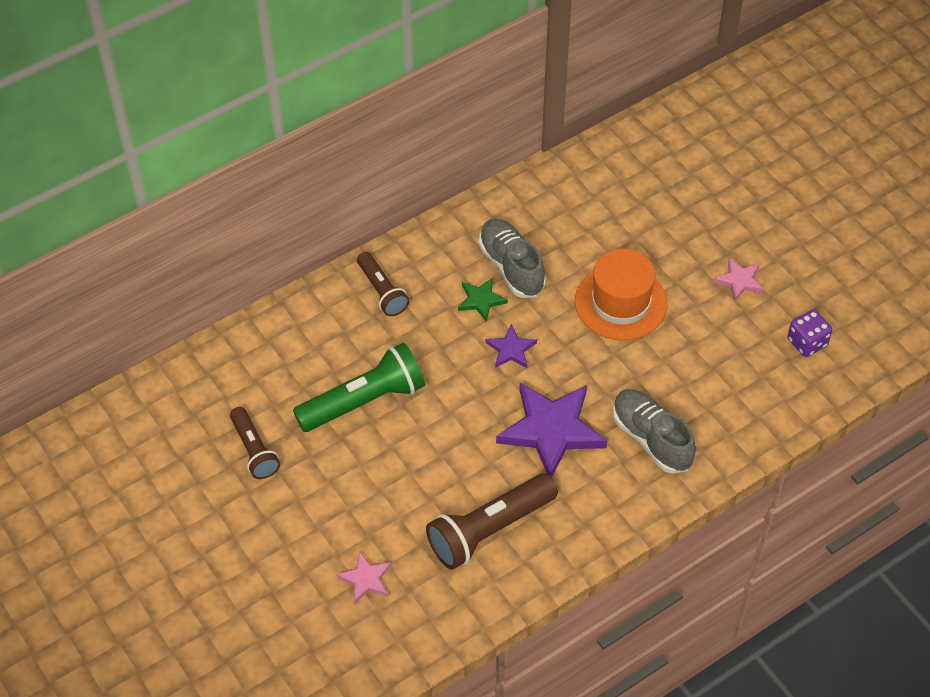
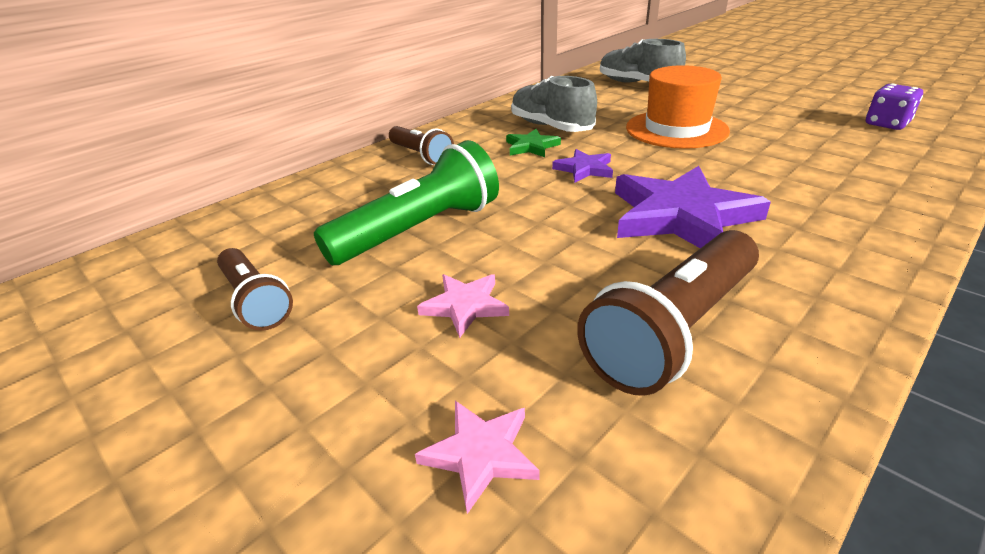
camera: 10 degrees left, 20 degrees down
(651, 439) = (812, 203): grey shoe -> grey shoe (637, 84)
(739, 281) = (775, 106): pink star -> pink star (465, 306)

